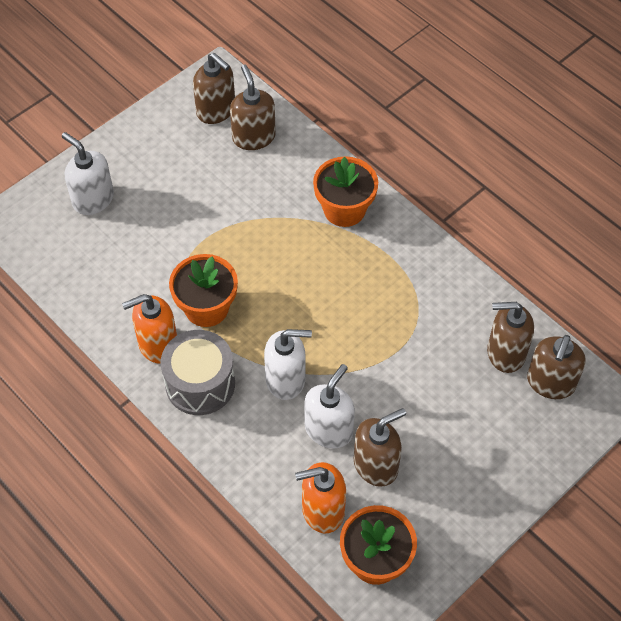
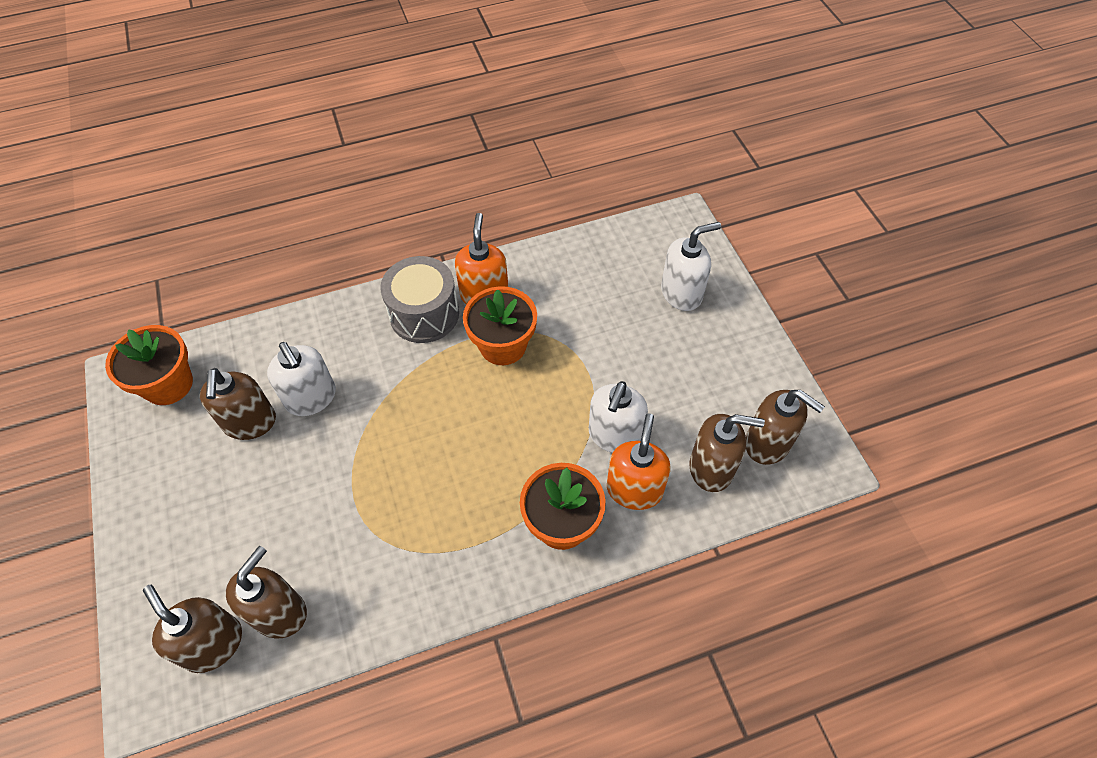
camera: 115 degrees right, 0 degrees up
(216, 110) = (768, 443): brown soap dispenser -> brown soap dispenser turned 120 degrees counterclockwise
(286, 379) = (385, 383): white soap dispenser -> white soap dispenser (615, 435)
(322, 510) = (241, 362): orange soap dispenser -> orange soap dispenser (634, 489)

